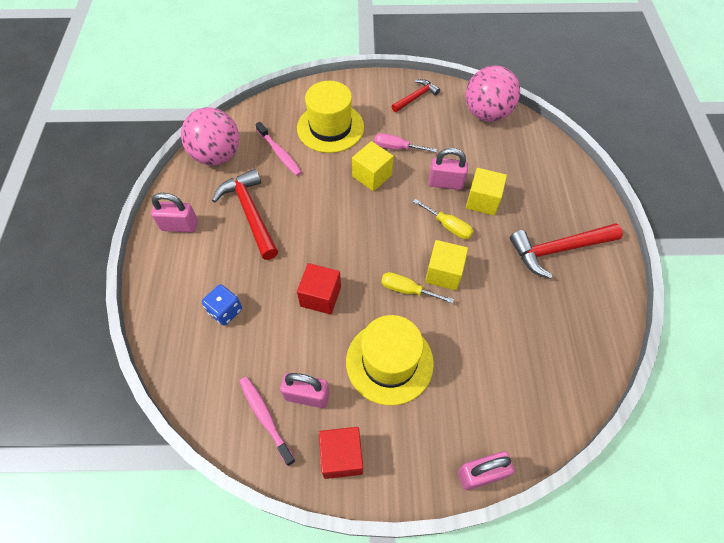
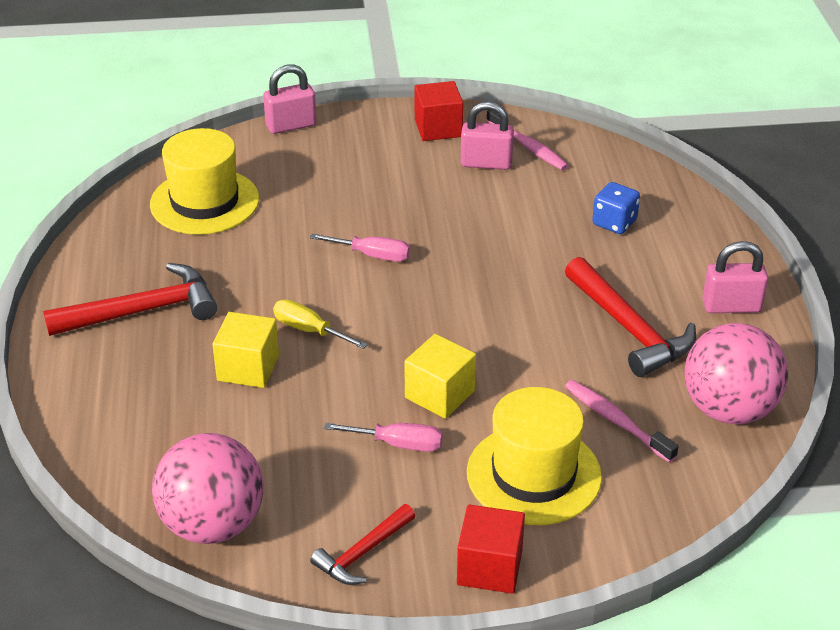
camera: 175 degrees right, 20 degrees down
(320, 296) = (491, 243): red cube -> red cube (489, 567)
(389, 362) = (392, 192): yellow hat -> yellow hat (204, 202)
(407, 290) = (372, 255): yellow screwdriver -> pink screwdriver
(444, 273) = (320, 275): yellow cube -> none
(445, 183) = (309, 390): pink padlock -> none

